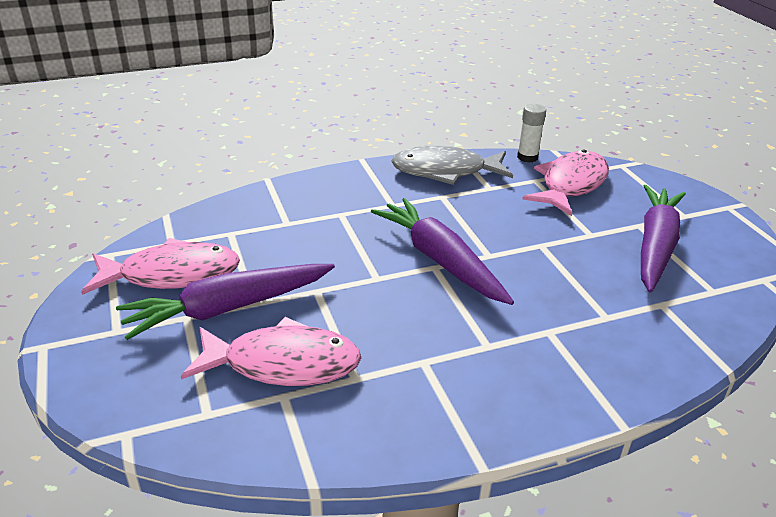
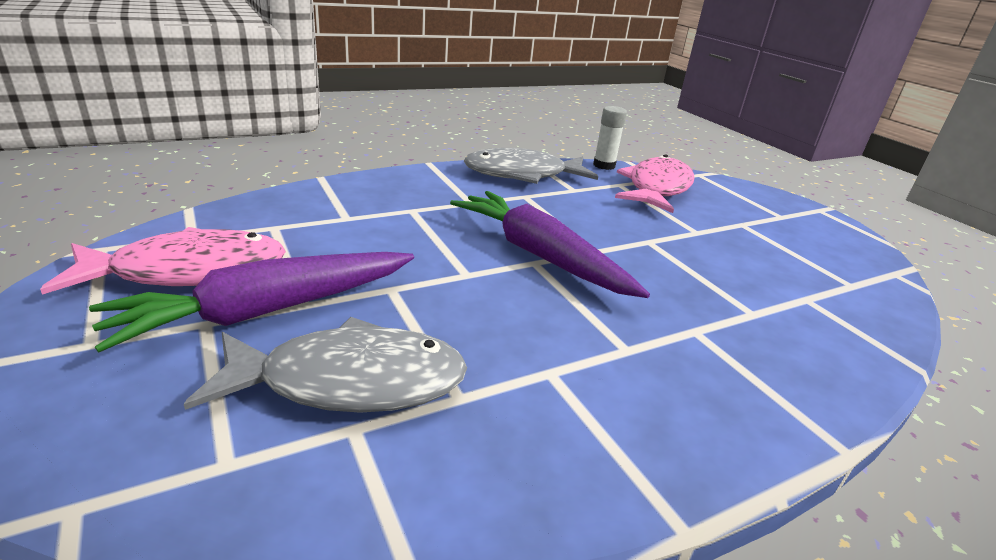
camera: 10 degrees left, 5 degrees down
(283, 364) = (350, 381): pink fish -> grey fish
(655, 245) = (768, 242): purple carrot -> none

